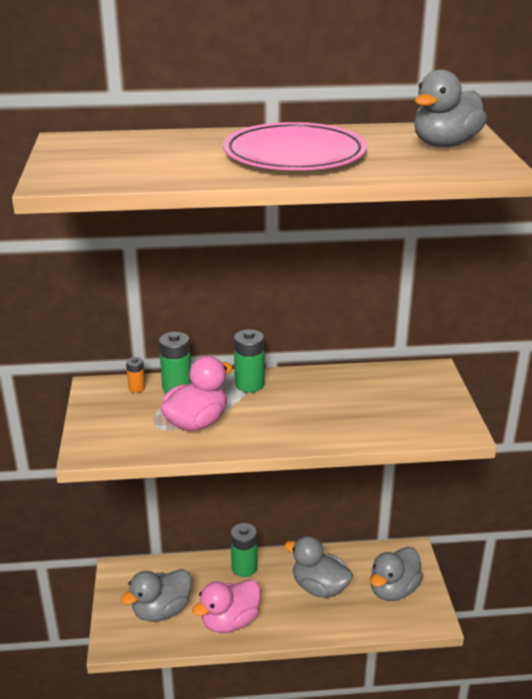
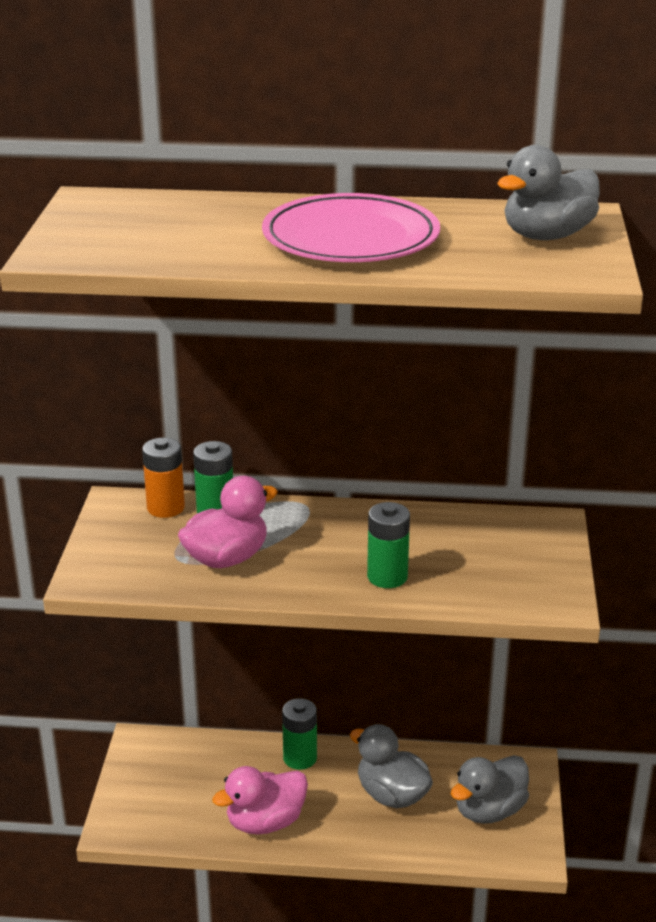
camera: 10 degrees right, 0 degrees up
(137, 388) = (166, 508): orange battery -> orange battery, size x1.77
(161, 611) = (182, 797): grey duck -> none
(249, 384) = (307, 517): green battery -> green battery (387, 577)

